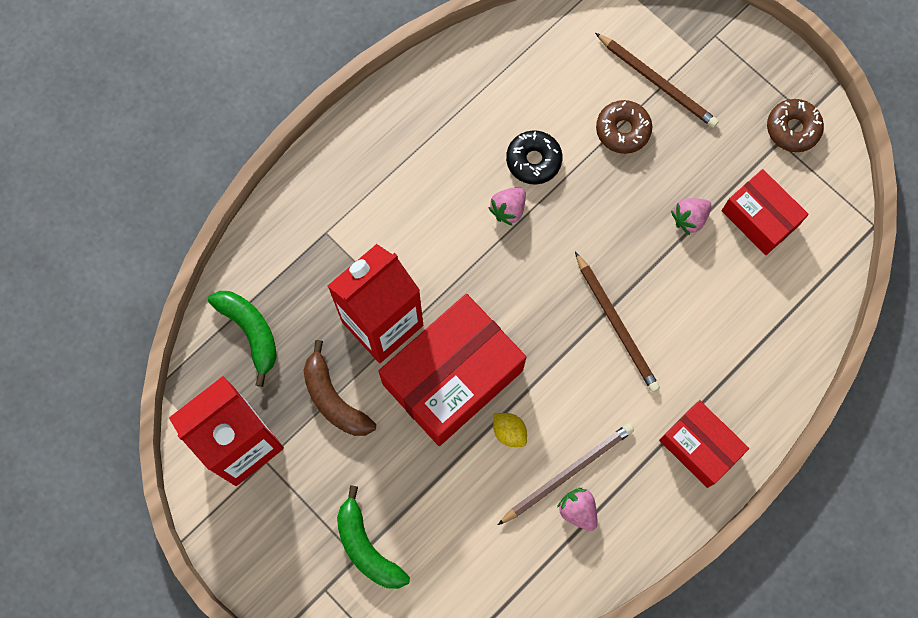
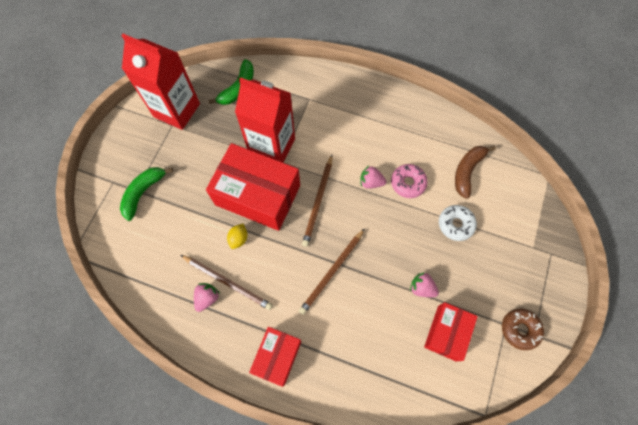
camera: 65 degrees right, 5 degrees down
(334, 399) = (219, 142): brown banana -> brown banana (467, 171)
(533, 160) = (408, 183): black donut -> pink donut
(623, 130) = (455, 224): brown donut -> white donut
(657, 82) = (498, 231): brown pencil -> brown pencil (318, 202)

